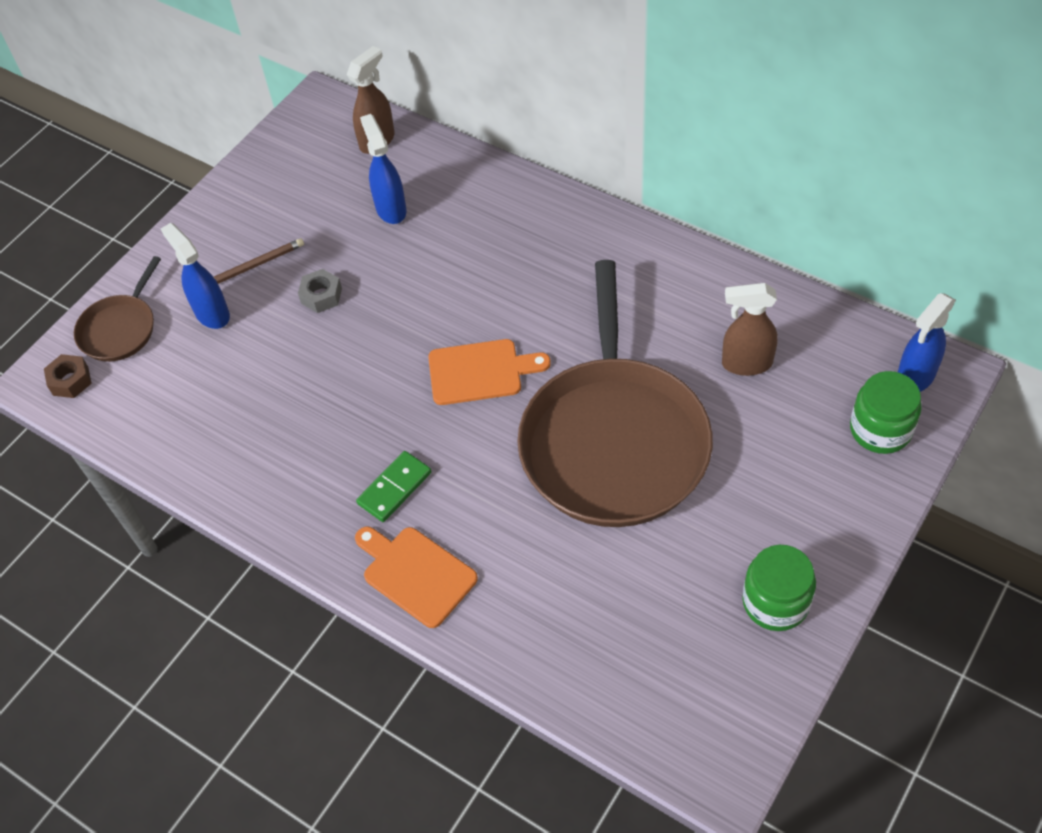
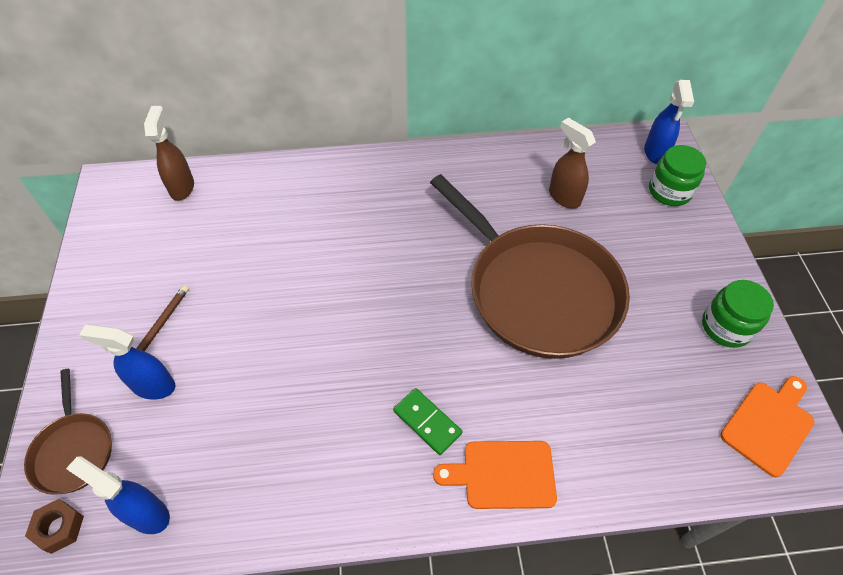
camera: 45 degrees left, 0 degrees up
(321, 296) = (237, 318): grey nut -> none
(391, 209) = (236, 228): blue spray bottle -> blue spray bottle (147, 514)
(394, 488) = (427, 422): green domino -> green domino turned 45 degrees counterclockwise
(480, 372) = (408, 300): orange cutting board -> orange cutting board (769, 424)
(746, 364) = (564, 197): brown spray bottle -> brown spray bottle turned 90 degrees clockwise

